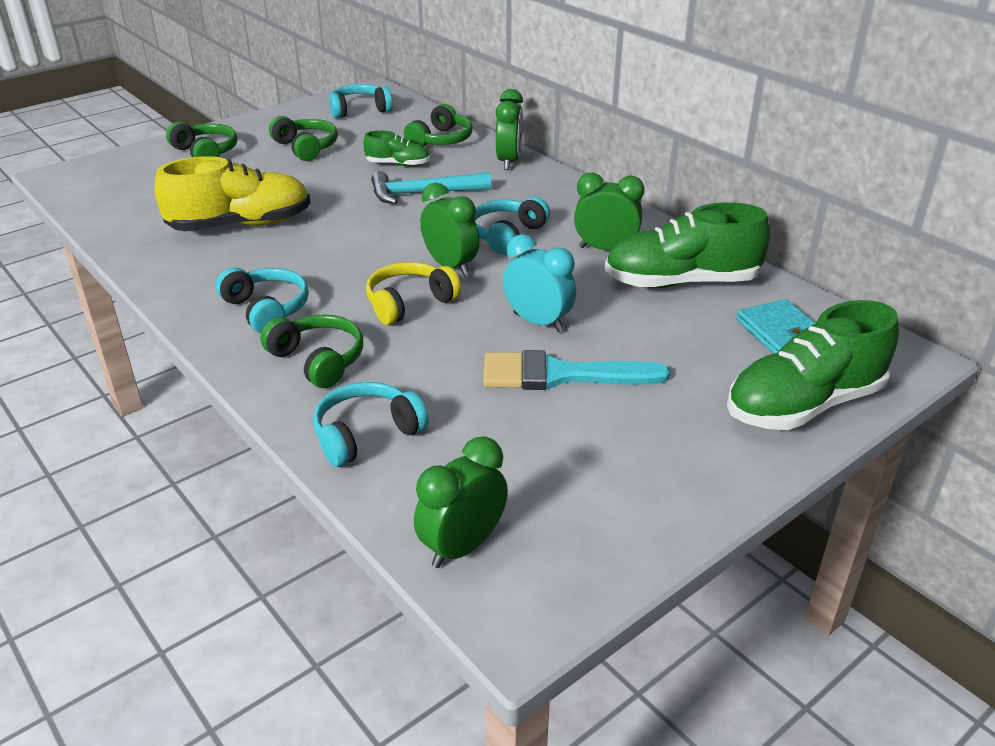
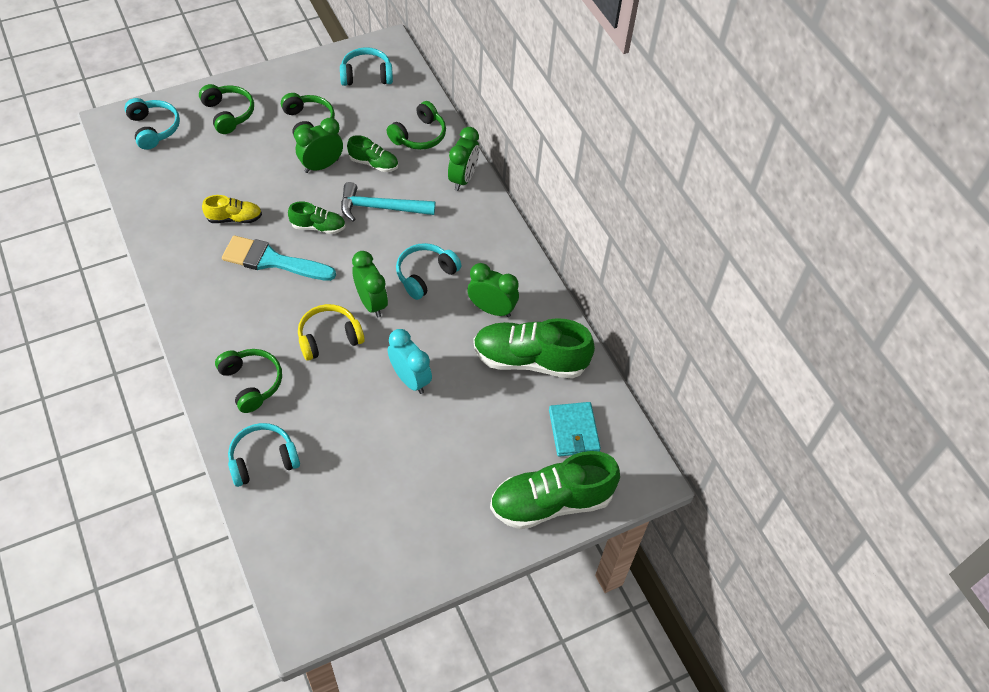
camera: 10 degrees right, 20 degrees up
(241, 225) = (234, 218): yellow shoe -> yellow shoe, size x0.51
(267, 309) = (230, 322): turquoise headphones -> turquoise headphones (154, 129)
(352, 217) = (318, 227): none -> green shoe
(462, 546) = (291, 564): green clock -> green clock (321, 165)
(560, 375) = (404, 435): turquoise brush -> turquoise brush (272, 260)

